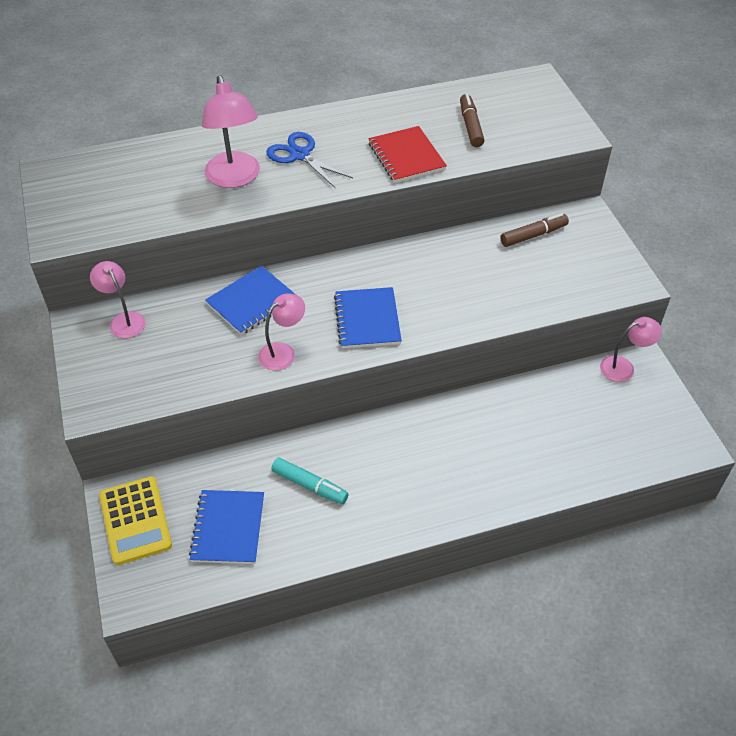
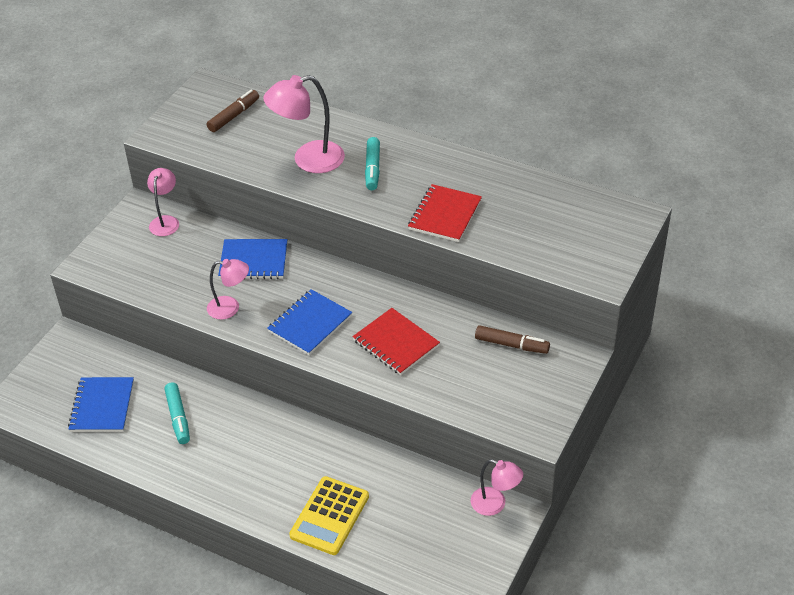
camera: 45 degrees right, 5 degrees down
(135, 520) = (60, 361): yellow calculator -> yellow calculator (330, 516)
(228, 528) = (102, 406): blue notebook -> blue notebook turned 45 degrees counterclockwise
(235, 178) = (308, 160): pink lamp -> pink lamp turned 45 degrees clockwise
(300, 155) = (372, 169): blue scissors -> turquoise marker
(452, 289) = (396, 343): none -> red notebook
(470, 126) = (526, 221): brown marker -> brown marker (234, 116)

